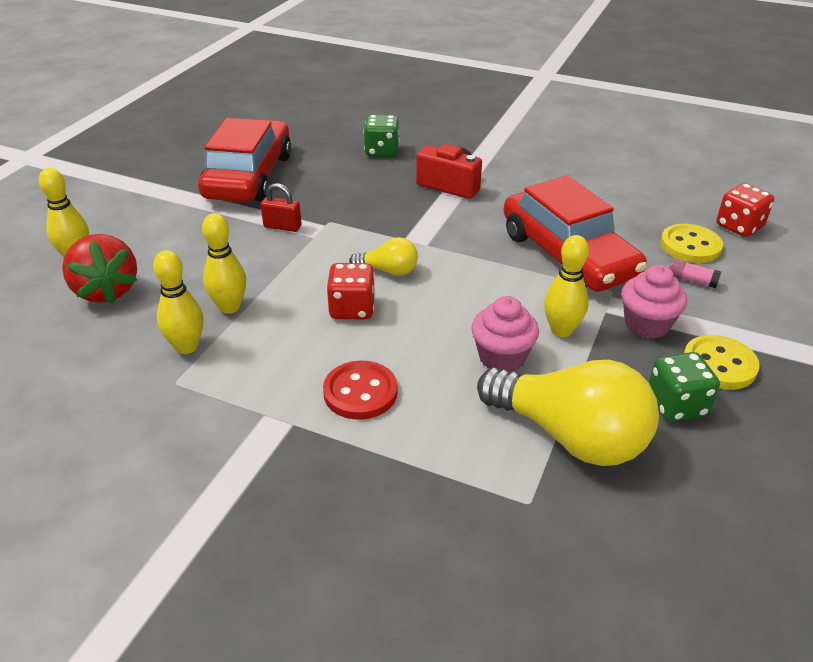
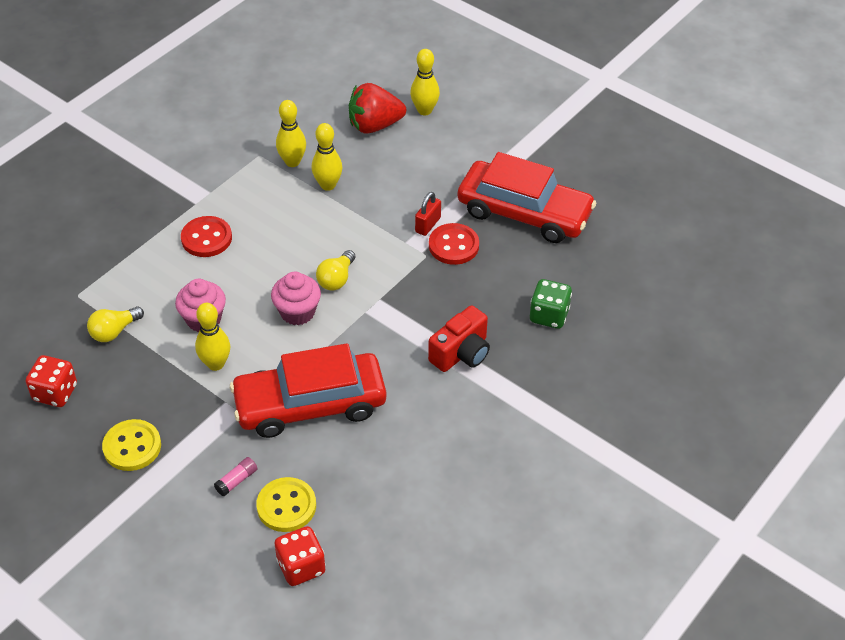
camera: 105 degrees right, 10 degrees up
(309, 207) = (453, 245): none -> red button
(352, 309) = (296, 249): red dice -> red dice (55, 392)
(570, 436) = (114, 331): yellow light bulb -> yellow light bulb, size x0.48
(646, 325) = (196, 421): pink cupcake -> pink cupcake (297, 312)
(676, 405) = (109, 400): green dice -> none

